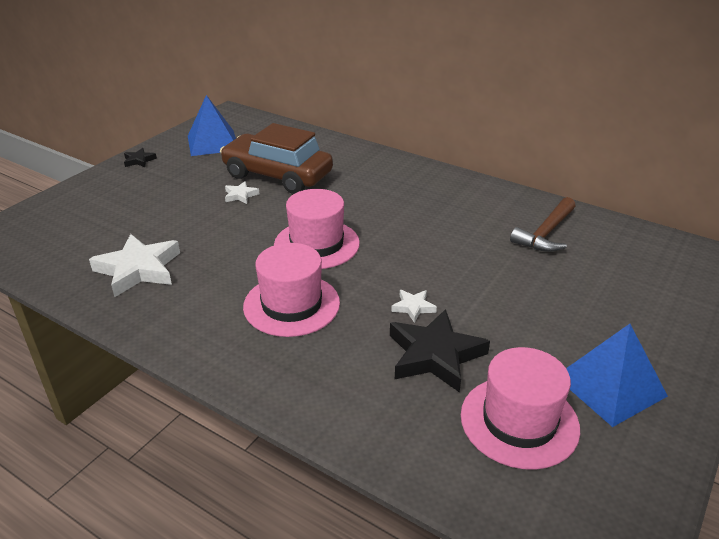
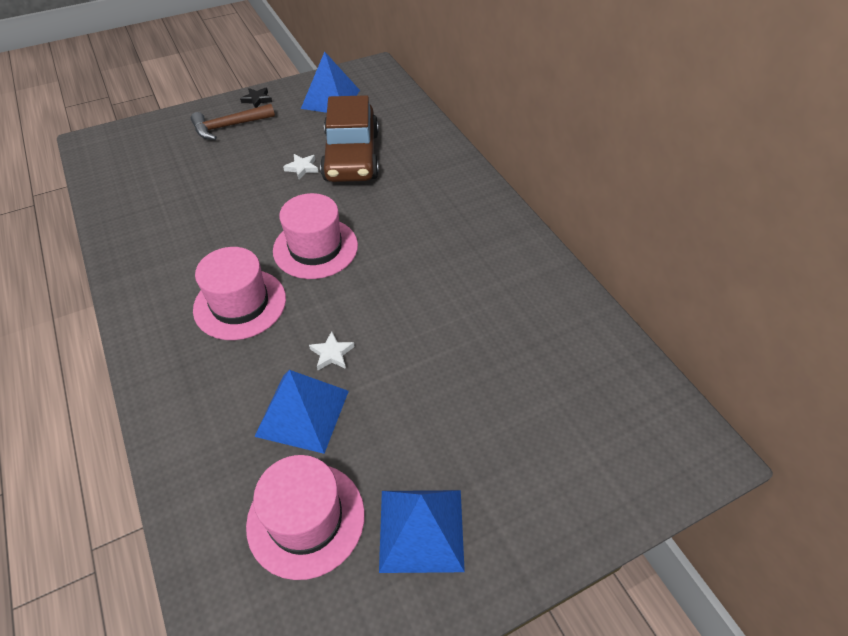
camera: 30 degrees right, 15 degrees up
(138, 269) = (164, 216): white star -> none
(277, 175) = (351, 156): brown car -> brown car turned 150 degrees counterclockwise
(434, 355) = (302, 413): black star -> blue pyramid
(545, 233) = (536, 326): brown hammer -> brown hammer (229, 126)

